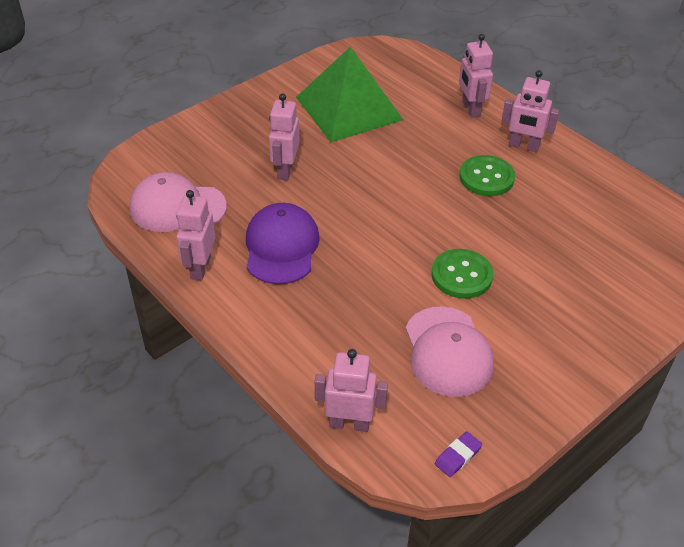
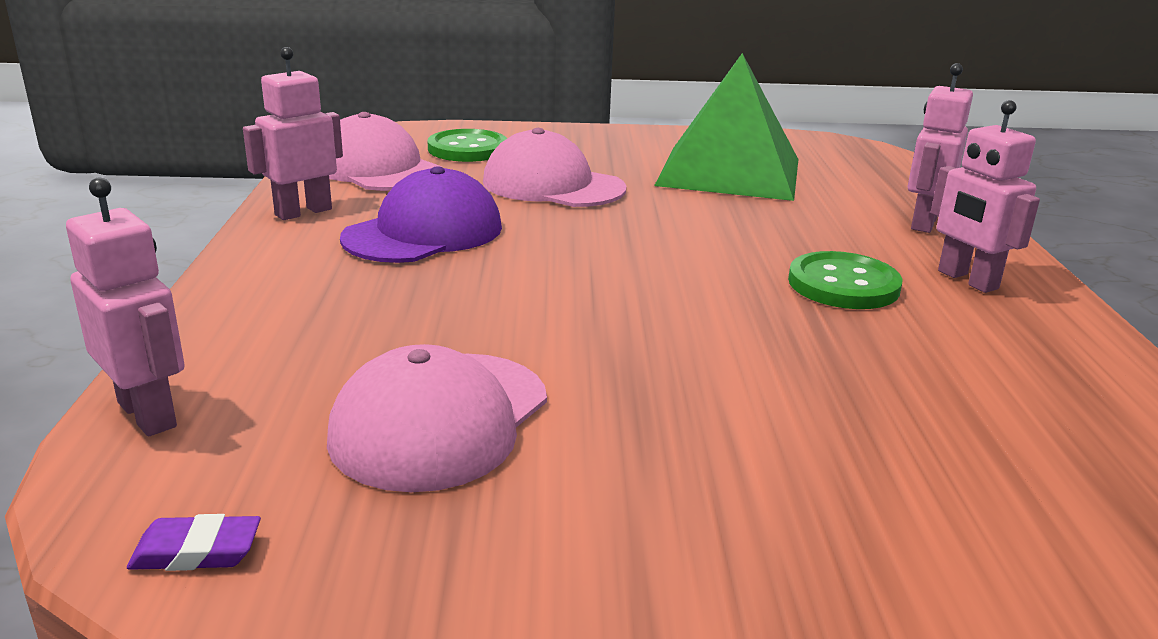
camera: 40 degrees right, 20 degrees down
(285, 170) = (553, 185): pink robot -> pink cap
(461, 275) = (622, 355): green button -> green button (468, 149)

